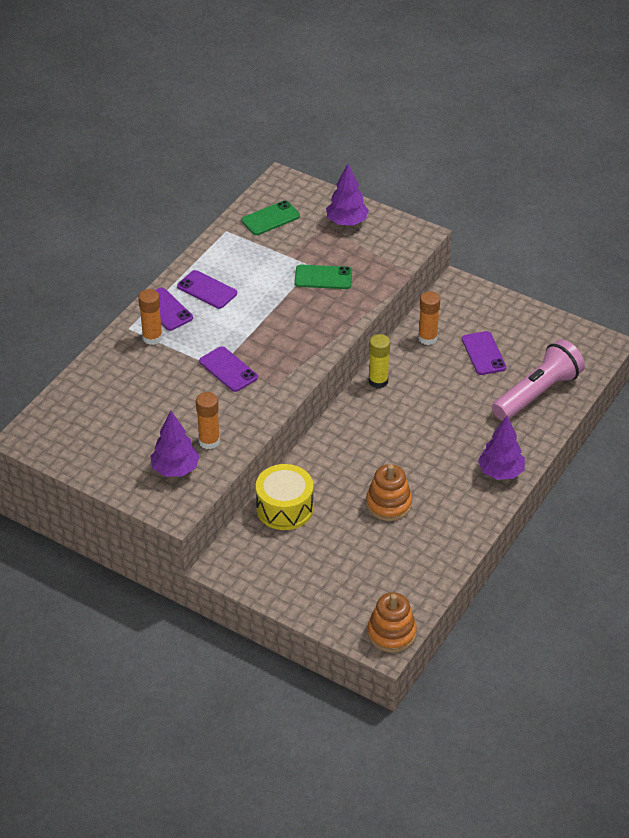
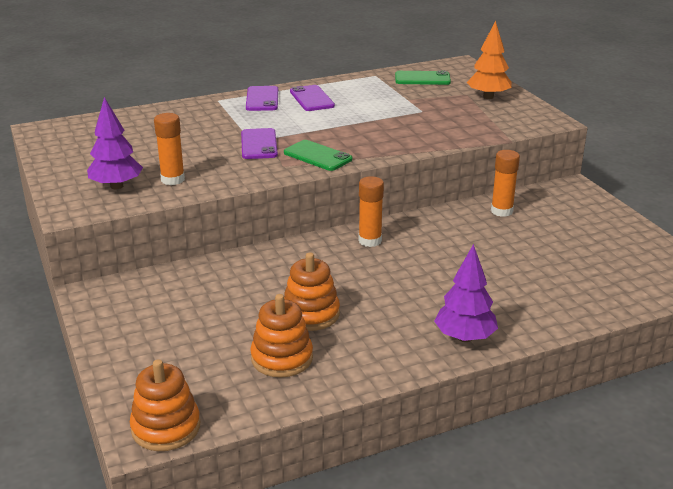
camera: 35 degrees right, 15 degrees down
(152, 338) = (227, 110): orange glue stick -> orange glue stick (370, 241)
(284, 508) = (208, 276): yellow drum -> none
(323, 277) = (423, 119): green phone -> green phone (317, 156)
(347, 222) = (488, 97): purple tree -> orange tree
(378, 381) = (416, 223): yellow glue stick -> none
(406, 548) = (282, 358): none -> orange stacking toy
(483, 353) = (549, 240): purple phone -> none
(537, 393) = (579, 289): pink flashlight -> none

